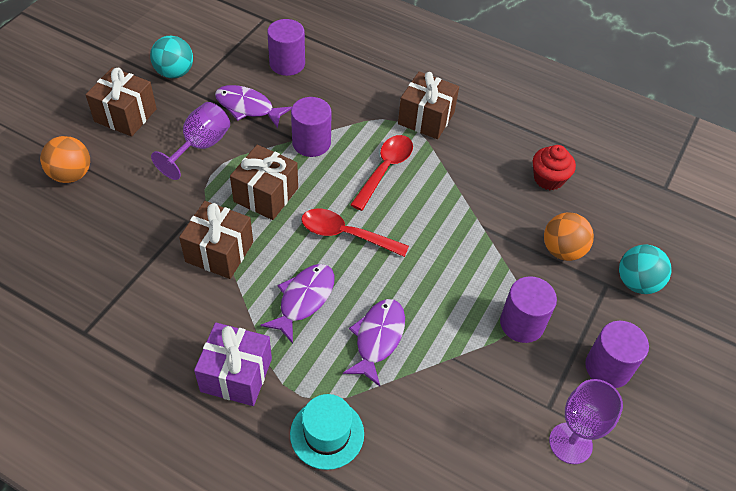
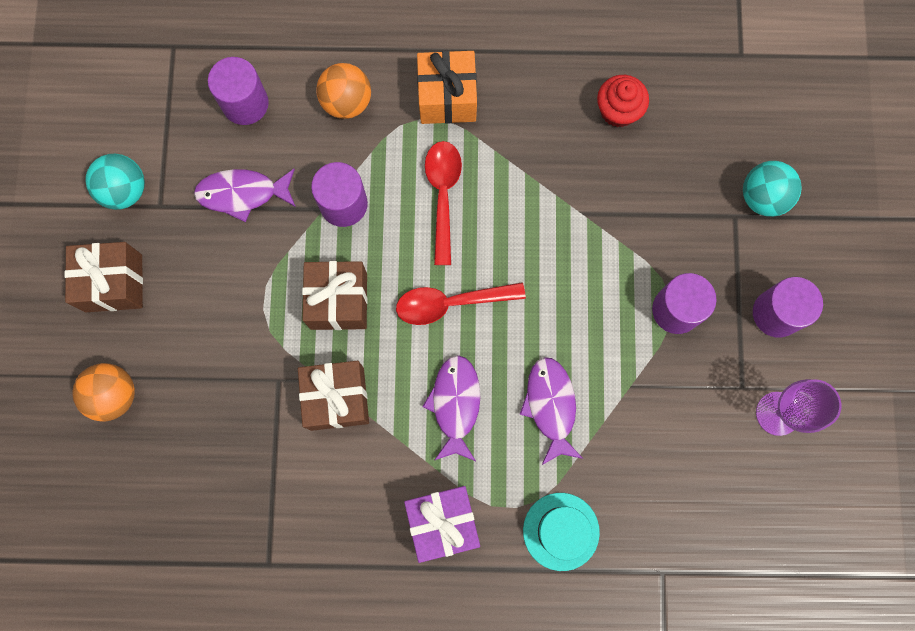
camera: 25 degrees left, 25 degrees up
(200, 146) = (227, 278): purple goblet -> none
(426, 118) = (447, 97): brown gift -> orange gift
(562, 250) = (674, 198): orange ball -> orange ball (347, 102)

